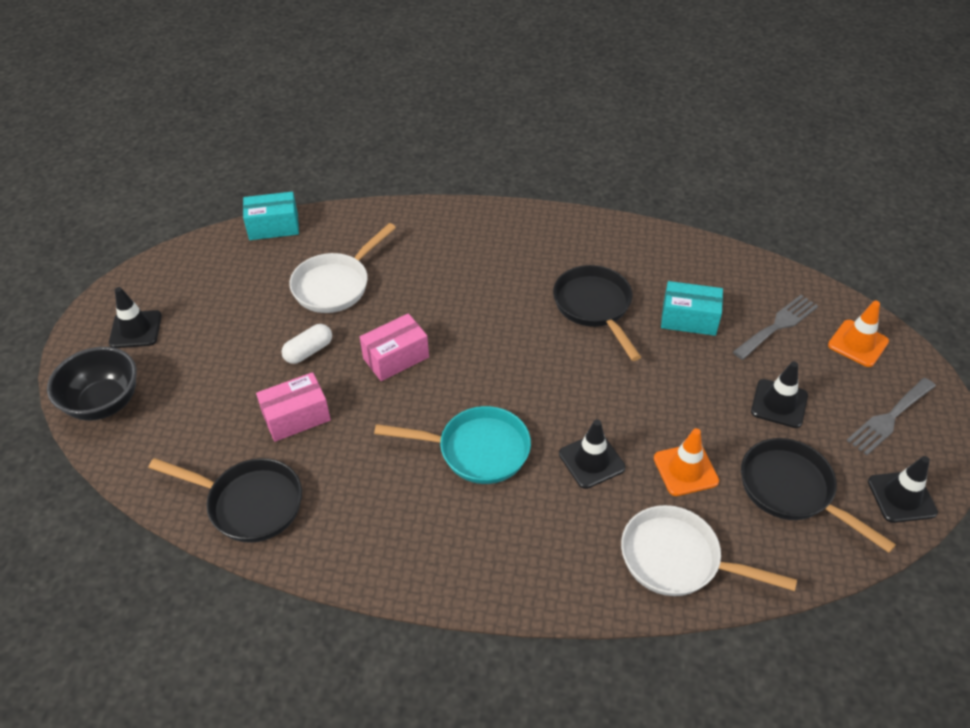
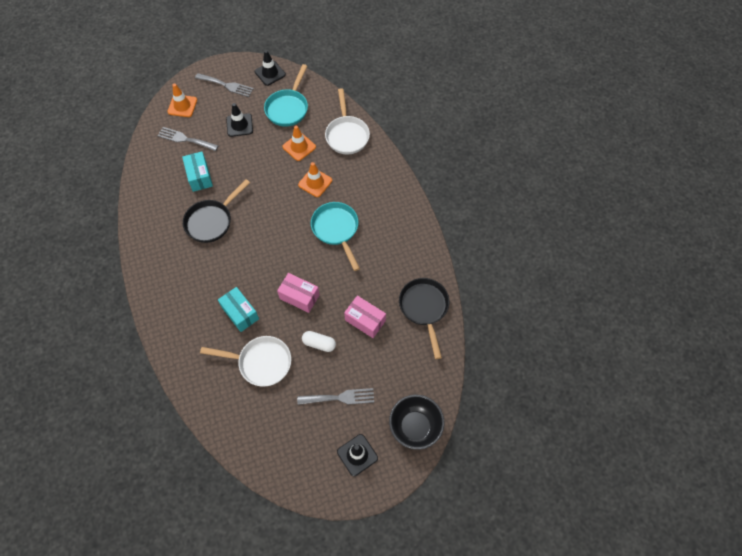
camera: 120 degrees left, 15 degrees up
(218, 342) = (339, 397): none -> grey fork
(273, 227) = (227, 437): turquoise box -> turquoise box (240, 313)
(591, 461) = (315, 182): black traffic cone -> orange traffic cone
(792, 491) = (288, 108): black pan -> turquoise pan

